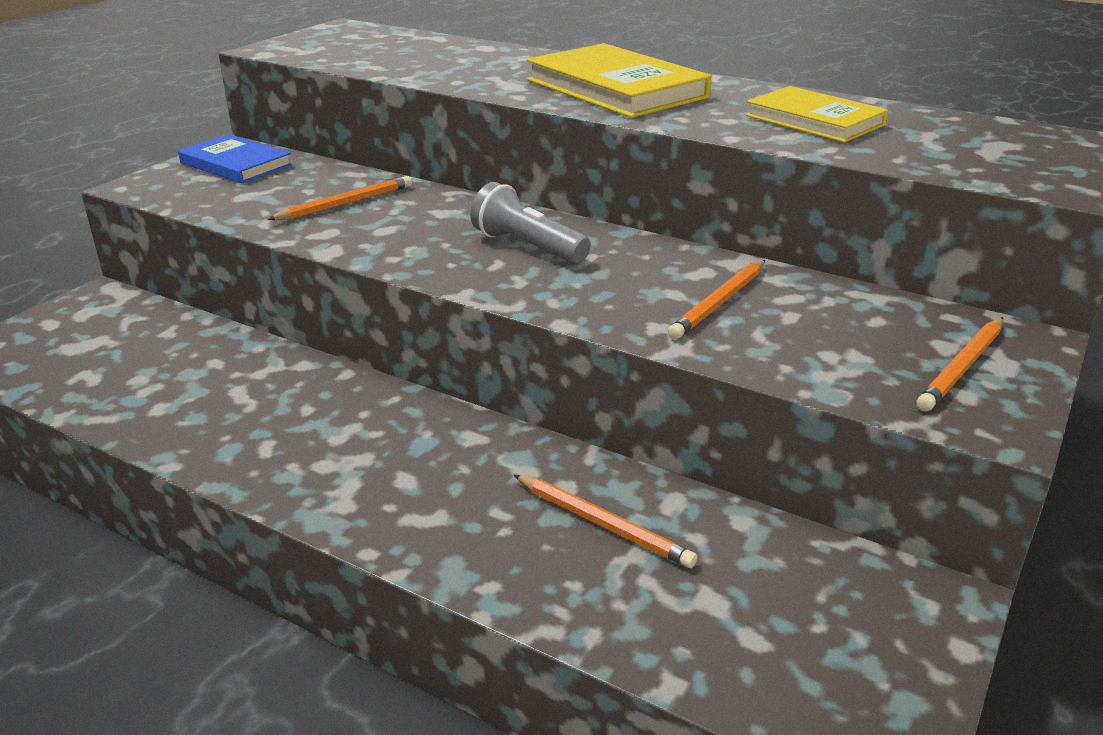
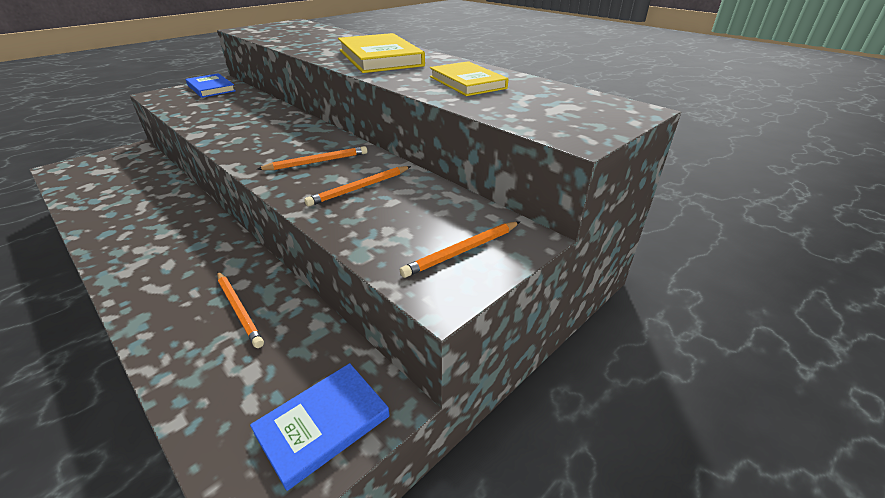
camera: 15 degrees right, 5 degrees up
(345, 203) = (235, 112): orange pencil -> orange pencil (317, 162)
(527, 247) = (295, 143): grey flashlight -> none
(881, 641) = (323, 424): none -> blue book

